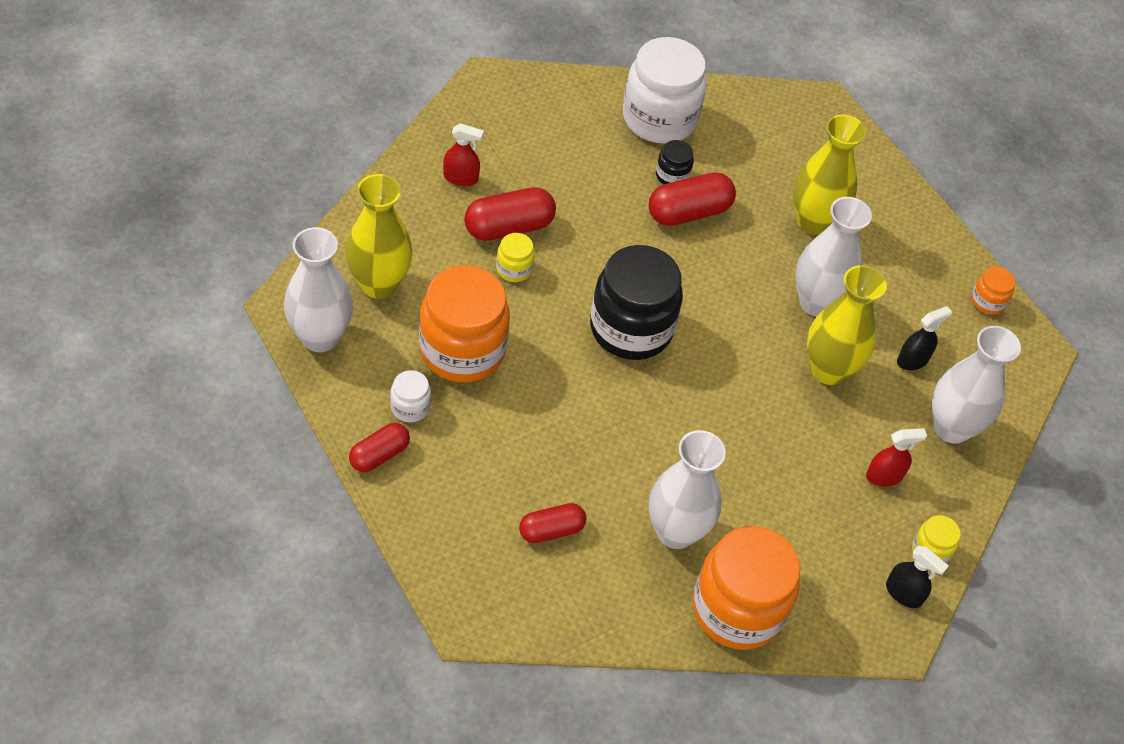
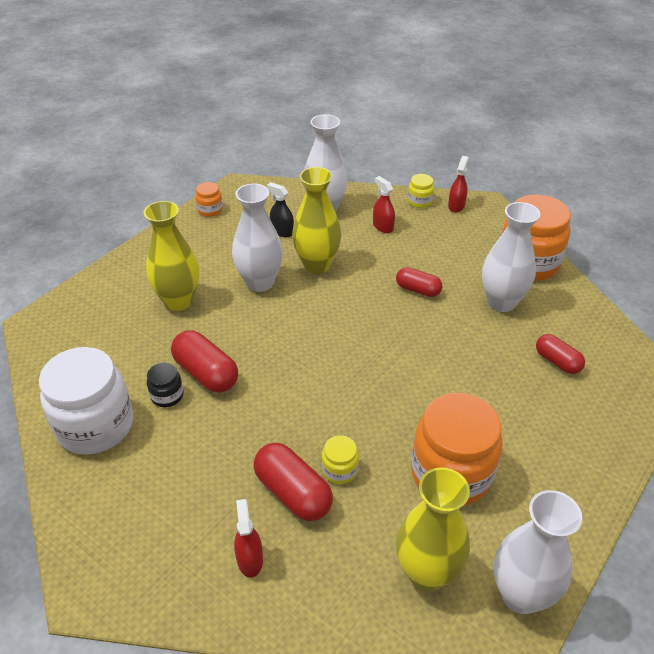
camera: 105 degrees left, 10 degrees down
(379, 455) = (593, 489): red capsule -> red capsule (418, 290)
(410, 407) = (533, 487): white jar -> none
(631, 328) = (351, 373): black jar -> none
(903, 593) = (456, 206): black spray bottle -> red spray bottle

